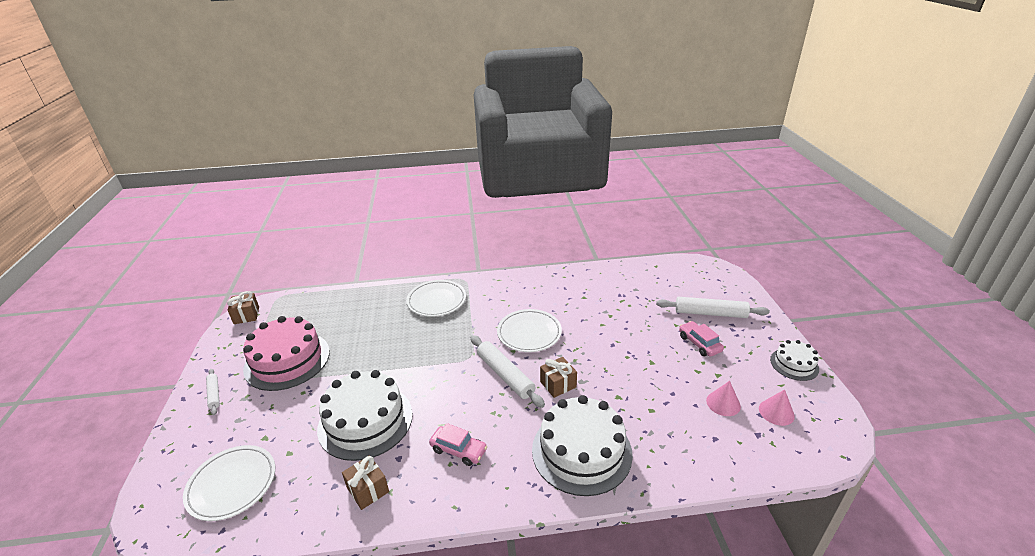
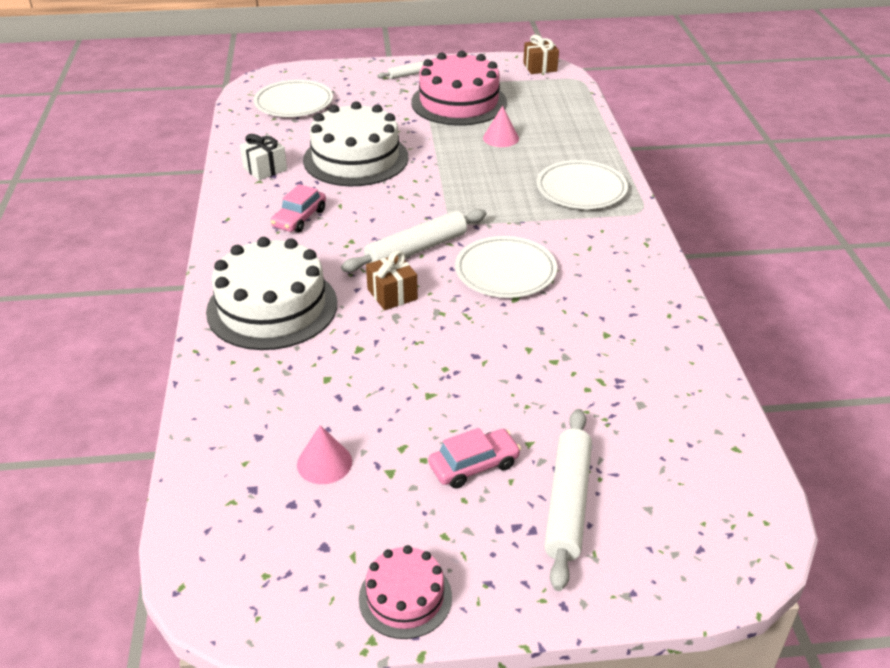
camera: 90 degrees right, 5 degrees up
(368, 490) = (265, 169): brown gift -> white gift
(776, 412) = (291, 527): pink cone -> pink cone (501, 138)
(794, 364) = (405, 597): white cake -> pink cake

